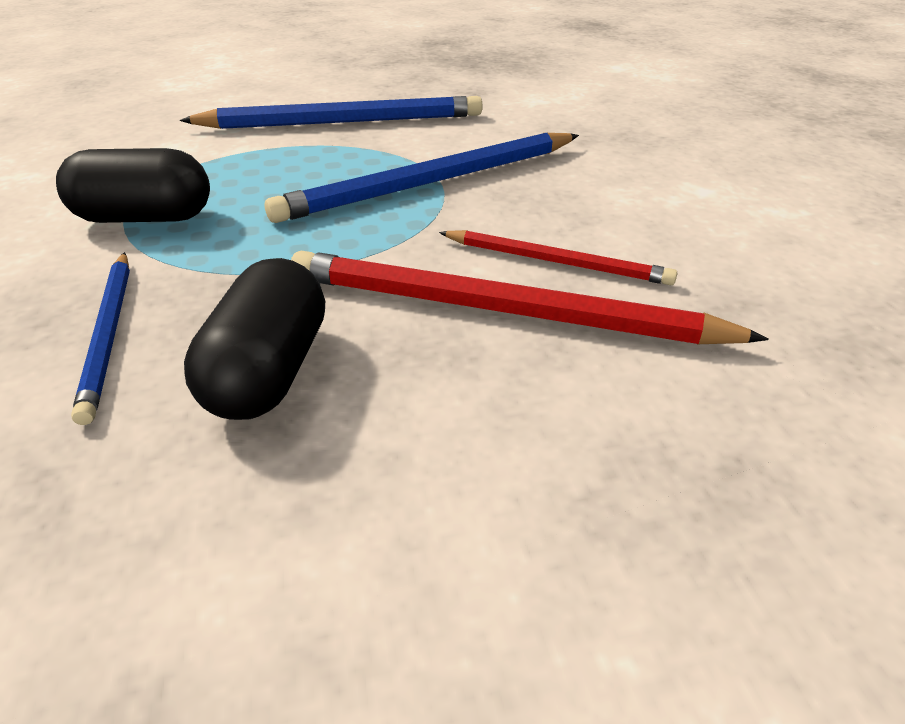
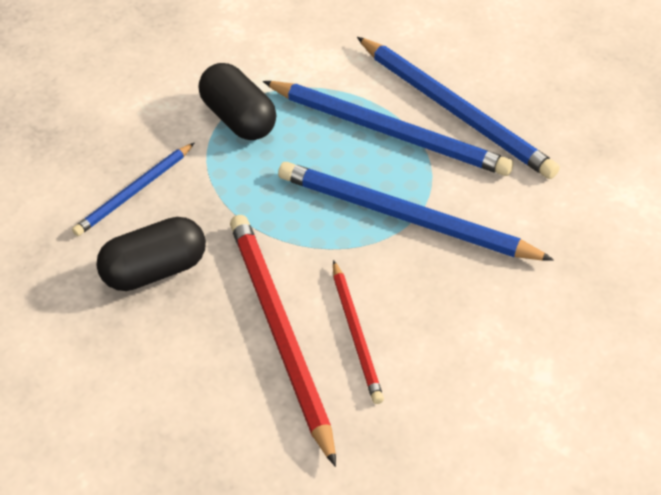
camera: 55 degrees right, 10 degrees up
(314, 154) = (389, 132): none -> blue pencil

